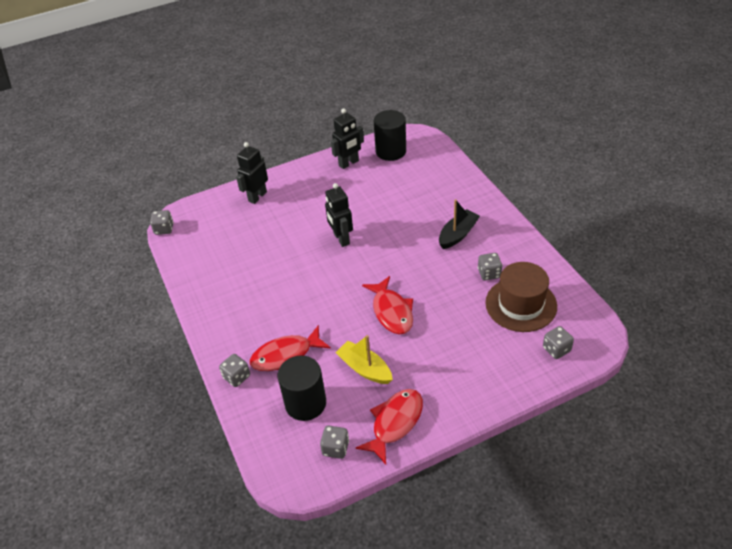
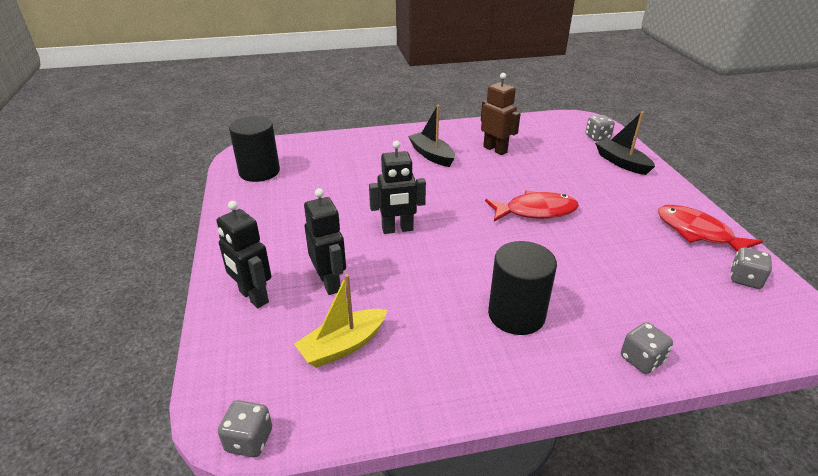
camera: 80 degrees left, 10 degrees down
(286, 355) = (600, 303): red fish -> none
(305, 403) = (681, 295): black cylinder -> black cylinder (516, 314)
(349, 163) = (253, 204): black robot -> black robot (330, 283)
(365, 368) = (622, 242): yellow boat -> yellow boat (343, 346)
(489, 273) = (495, 149): grey dice -> brown robot
(506, 370) = (621, 162): none -> black boat
(521, 304) = (540, 142): brown hat -> none

